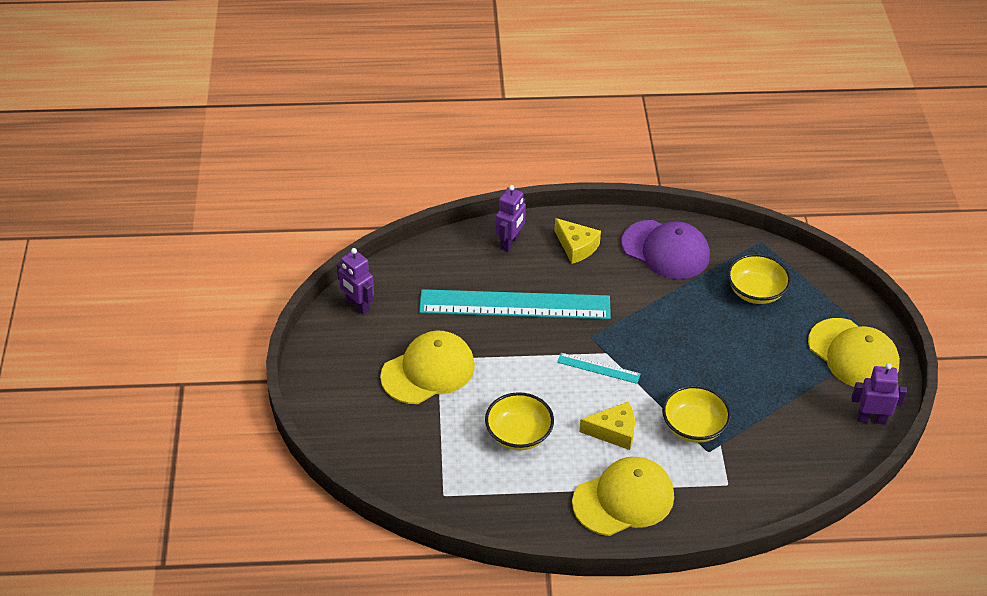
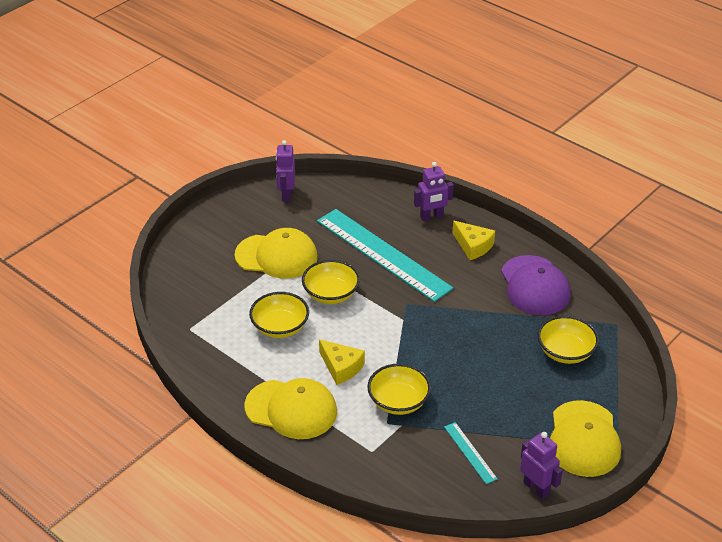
camera: 45 degrees right, 5 degrees down
(520, 372) = (331, 294): none -> yellow bowl
(576, 247) = (473, 246): yellow cheese -> yellow cheese turned 45 degrees counterclockwise
(598, 368) = (384, 325): turquoise ruler -> turquoise ruler (470, 452)

